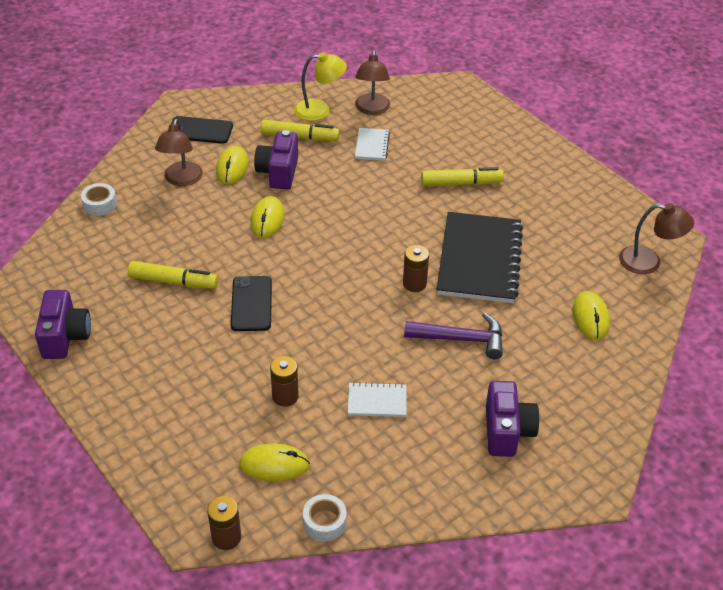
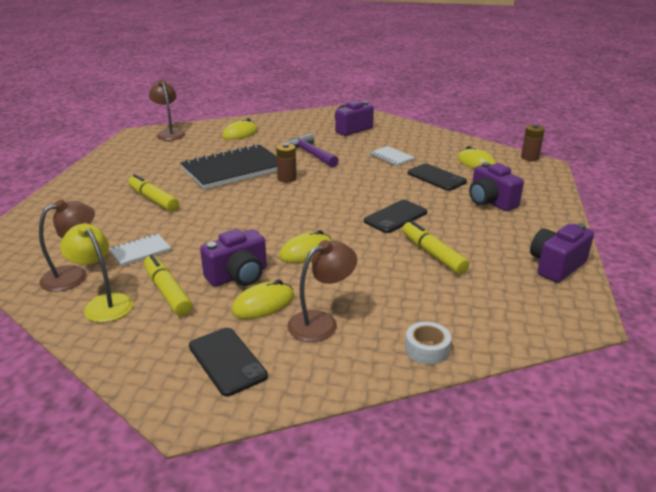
camera: 130 degrees left, 15 degrees down
(190, 392) = (490, 202): none -> purple camera
(285, 396) = (436, 177): brown battery -> black phone
(324, 522) = (475, 144): white tape -> none

